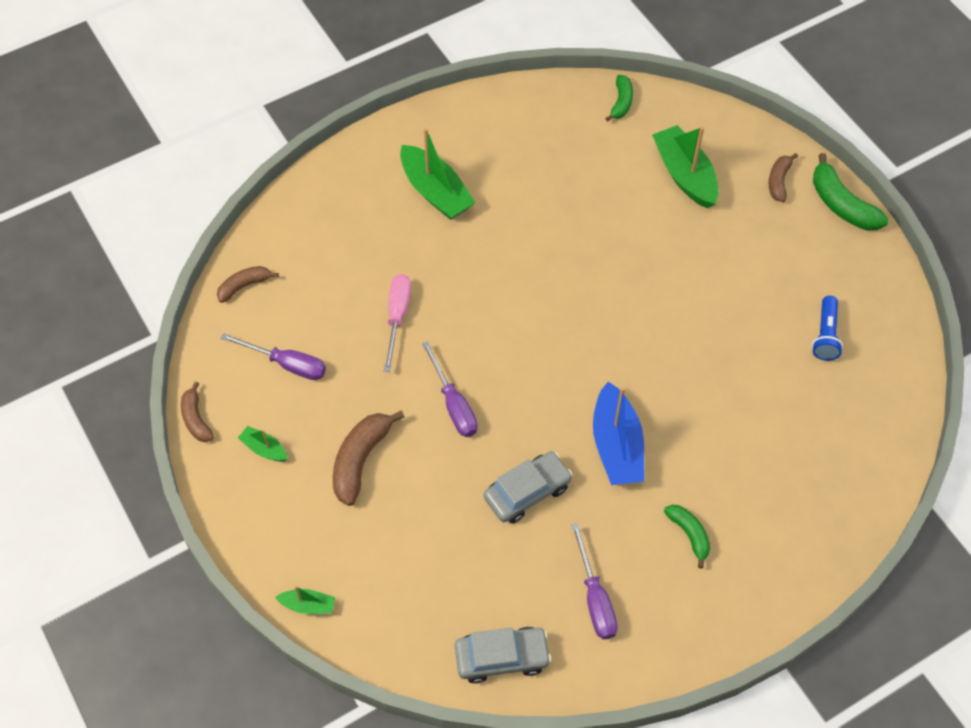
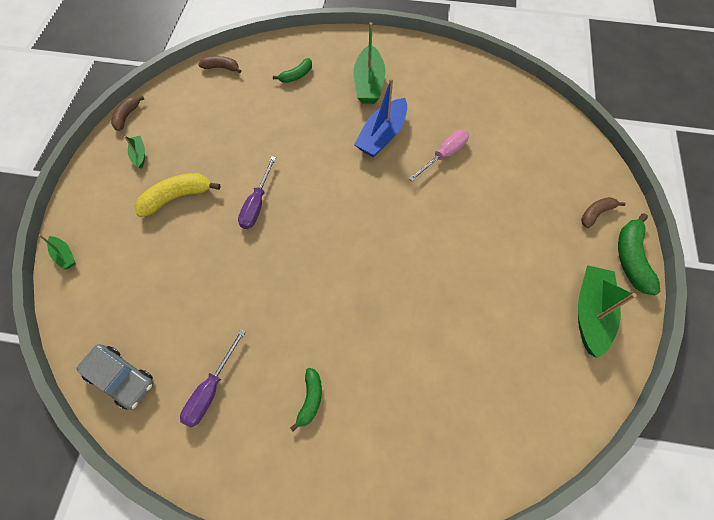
camera: 40 degrees right, 5 degrees up
(287, 364) = (198, 120): purple screwdriver -> none
(361, 460) = (177, 197): brown banana -> yellow banana
(397, 317) = (278, 135): pink screwdriver -> pink screwdriver (444, 155)
(527, 492) = (243, 287): grey car -> none
(616, 446) = (323, 302): blue boat -> blue boat (382, 135)
(621, 102) = (529, 102): green banana -> green banana (296, 76)
(684, 175) = (531, 168): green boat -> green boat (590, 313)
(825, 335) = (537, 338): blue flashlight -> none

